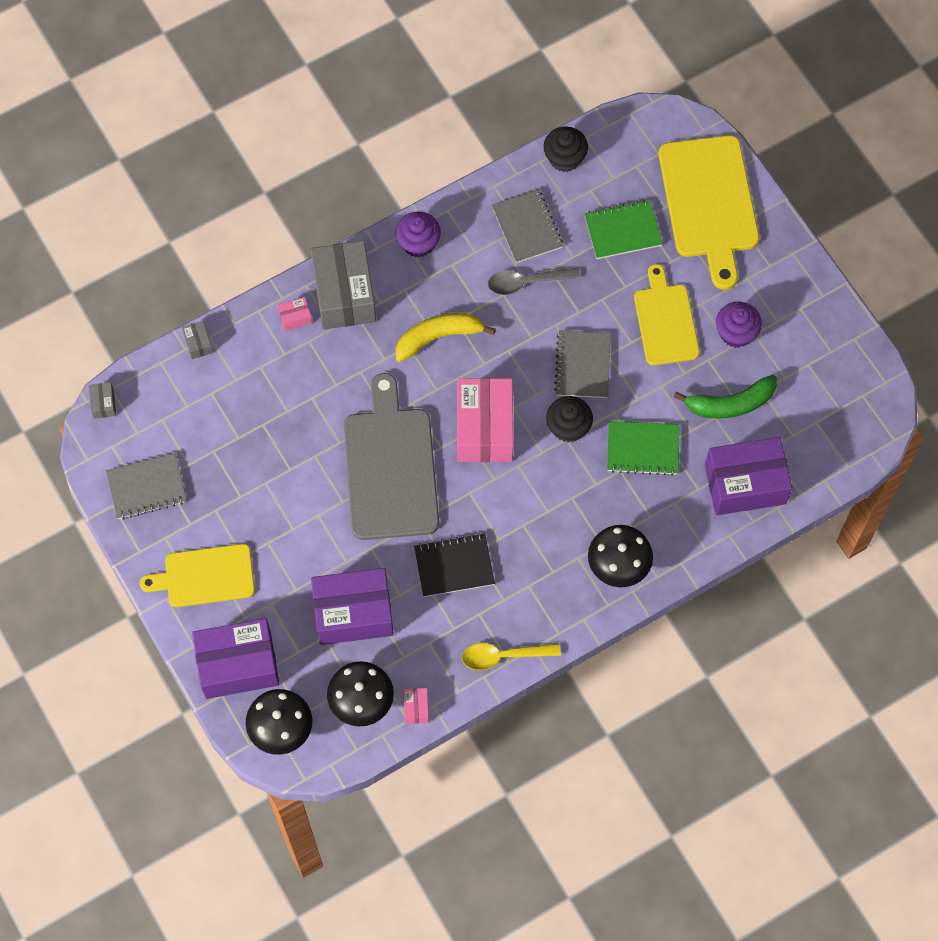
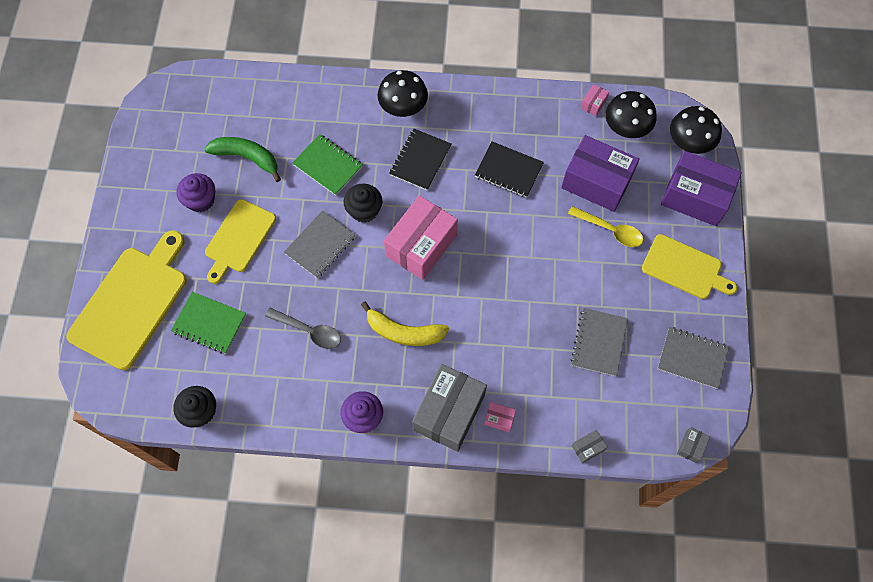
camera: 145 degrees left, 0 degrees up
(198, 343) = (587, 448): grey box -> grey box turned 45 degrees clockwise
(390, 467) = (505, 260): grey cutting board -> none
(504, 656) = (516, 100): yellow spoon -> yellow spoon (610, 230)
(527, 227) = (274, 374): grey notebook -> grey notebook (598, 342)
(554, 517) = (420, 160): none -> black notebook
(745, 484) = (283, 105): purple box -> none

